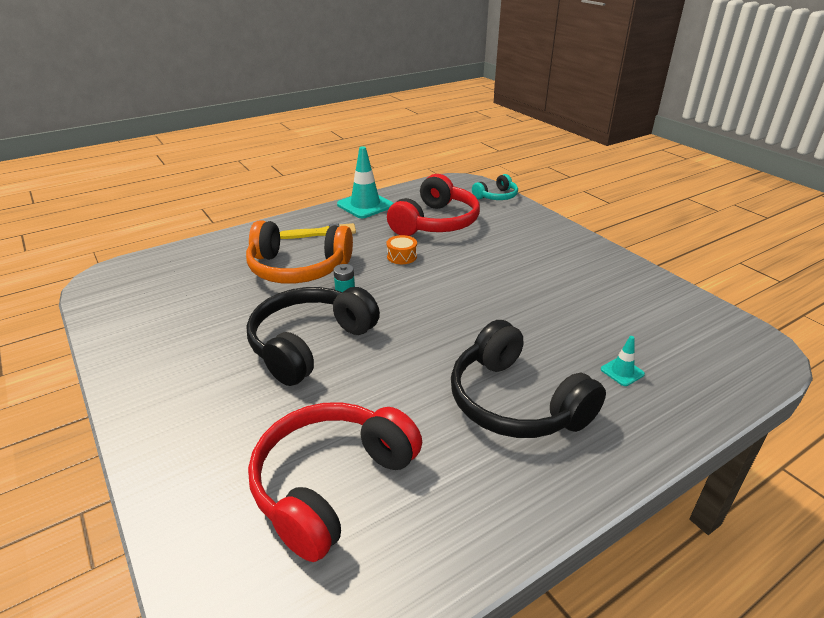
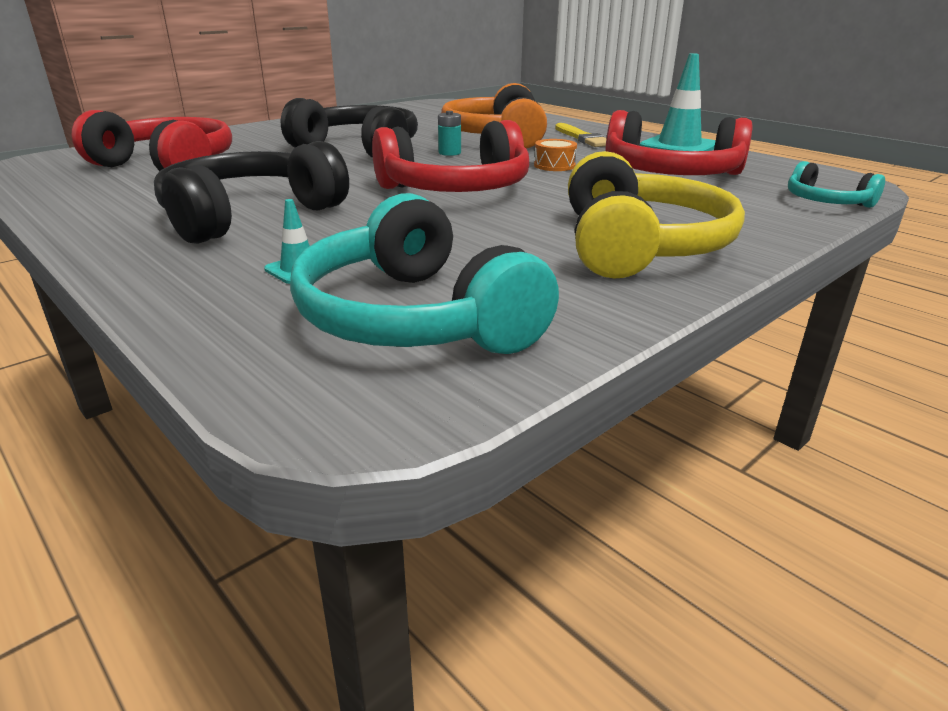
camera: 80 degrees right, 5 degrees down
(457, 302) = (456, 189): none -> red headphones
(567, 257) = (639, 246): none -> yellow headphones
(675, 332) = (415, 318): none -> turquoise headphones

